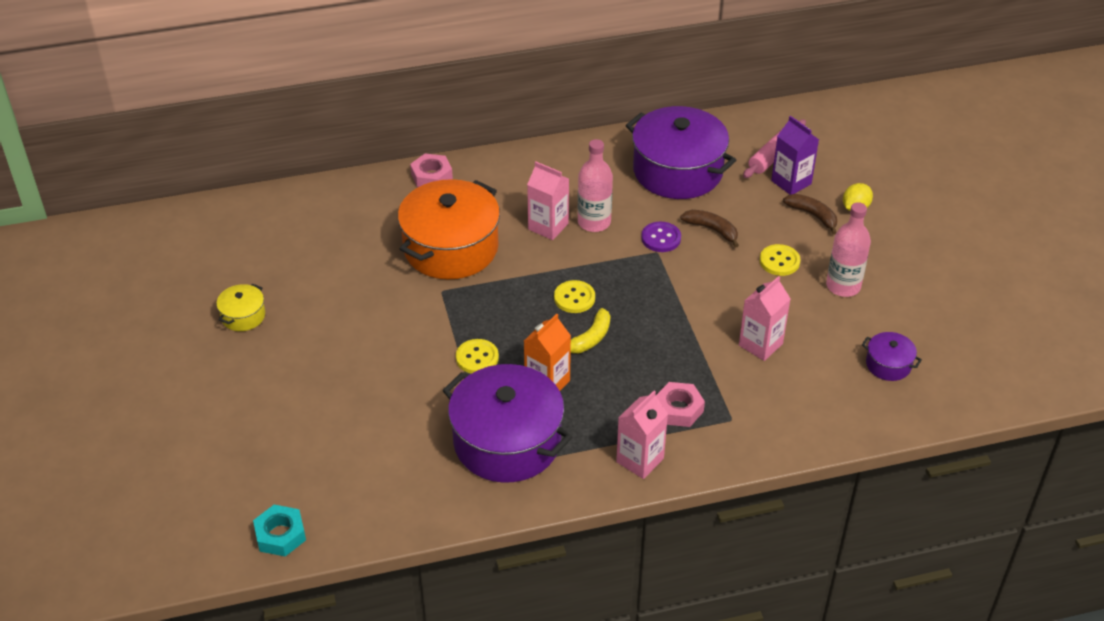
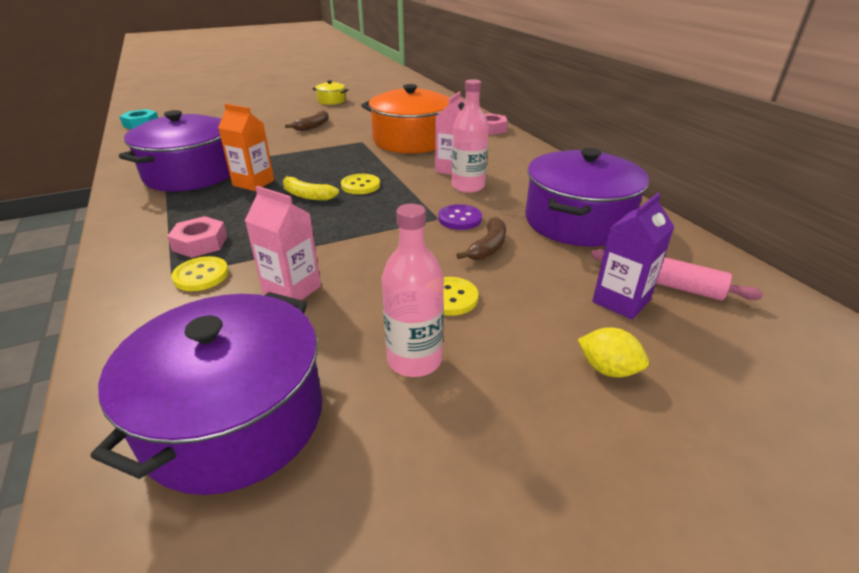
camera: 80 degrees right, 10 degrees down
(477, 358) = (287, 158): yellow button -> yellow button (201, 275)
(640, 460) = (139, 228): pink carton -> none
(813, 215) = (561, 324): brown banana -> brown banana (313, 126)
(888, 364) = (235, 418): purple pot -> purple pot, size x2.25

